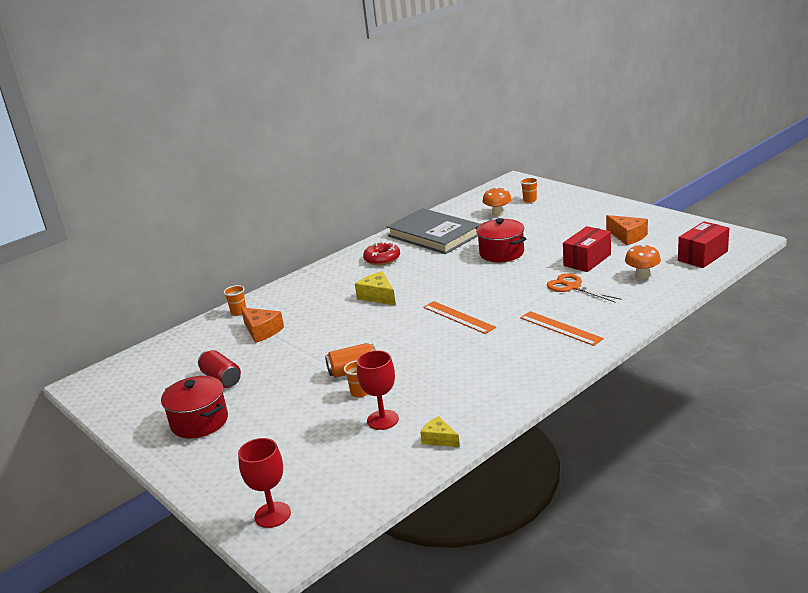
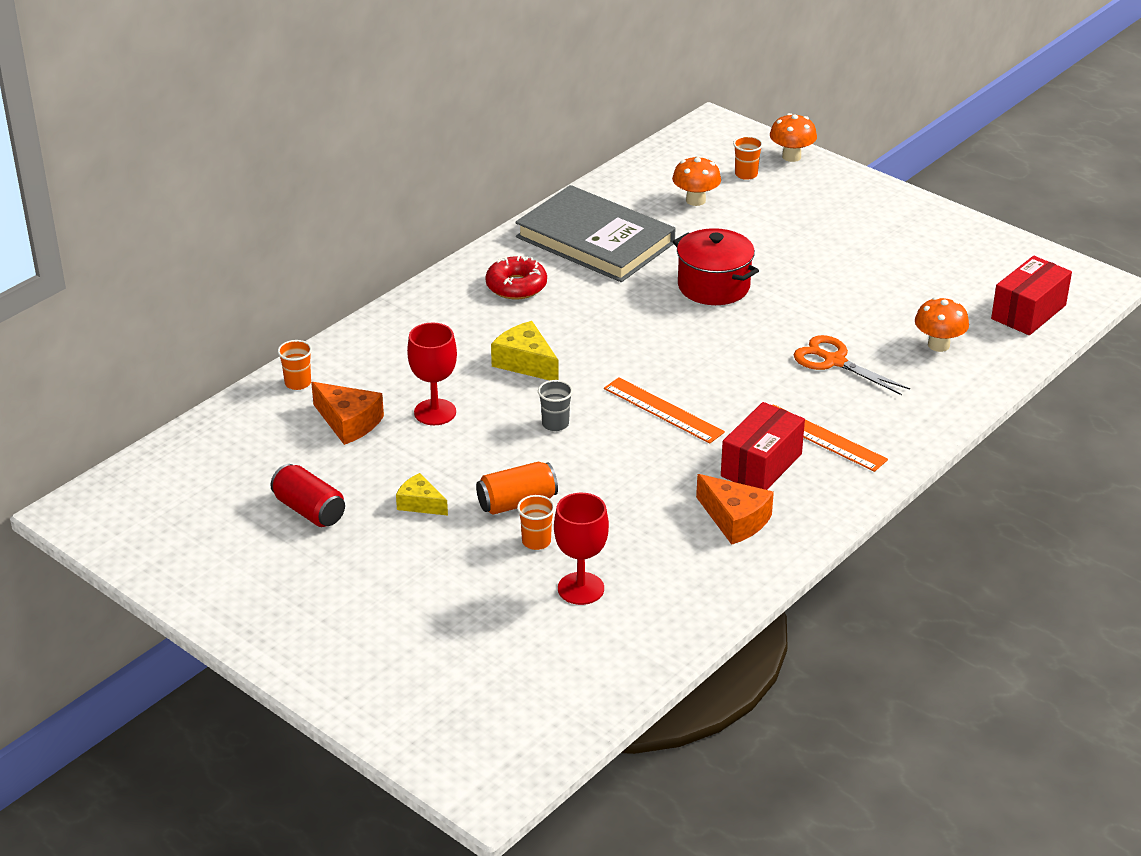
camera: 10 degrees left, 10 degrees up
(199, 422) = (298, 585): red pot -> none
(272, 515) = (455, 735): red goblet -> red goblet (435, 412)
(388, 327) = (555, 424): none -> grey cup
(439, 439) = (669, 621): yellow cheese -> yellow cheese (420, 503)
(558, 191) = (791, 157): none -> orange mushroom
(587, 260) = (852, 309): red box -> red box (761, 465)
(627, 236) = (912, 264): orange cheese -> orange cheese (735, 520)

